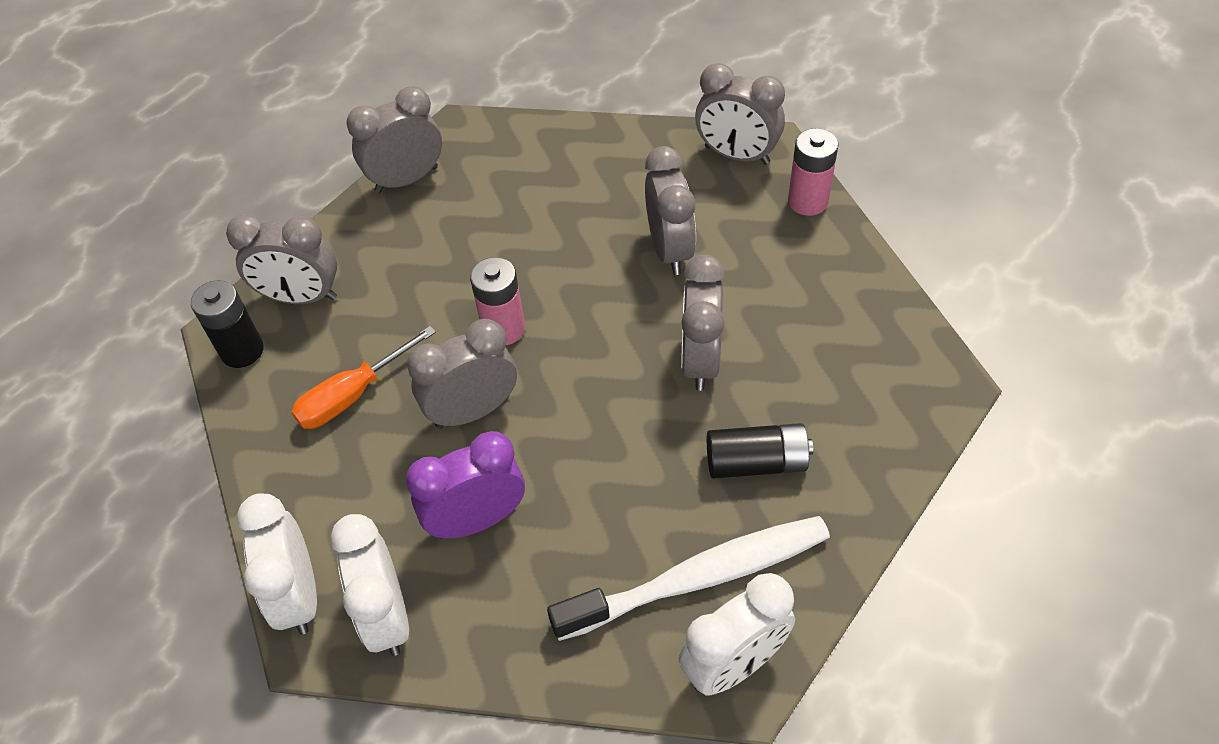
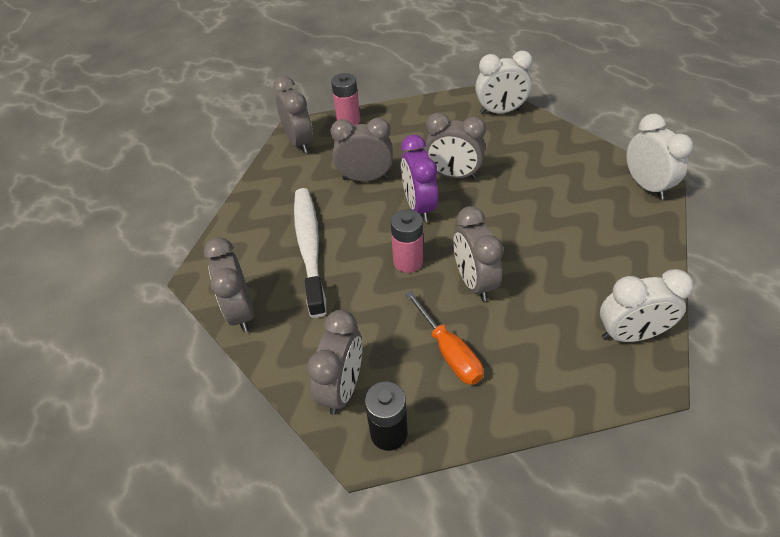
camera: 80 degrees left, 5 degrees down
(299, 595) = (618, 387): white clock -> white clock (500, 111)
(477, 520) = (559, 284): purple clock -> purple clock (419, 206)
(699, 578) = (596, 192): white toothbrush -> white toothbrush (309, 247)
(737, 155) = (299, 142): grey clock -> grey clock turned 60 degrees counterclockwise
(756, 462) = (525, 163): black battery -> none

